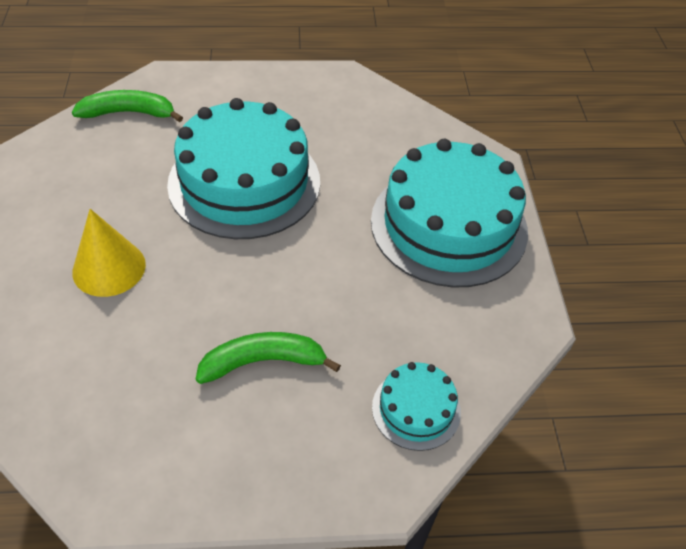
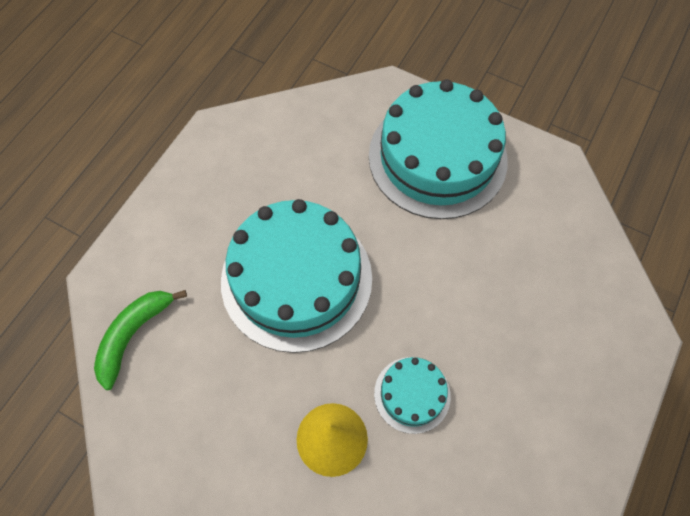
camera: 55 degrees left, 15 degrees up
(263, 362) = (498, 361): green banana -> none
(416, 409) = (591, 279): turquoise cake -> turquoise cake (412, 394)

